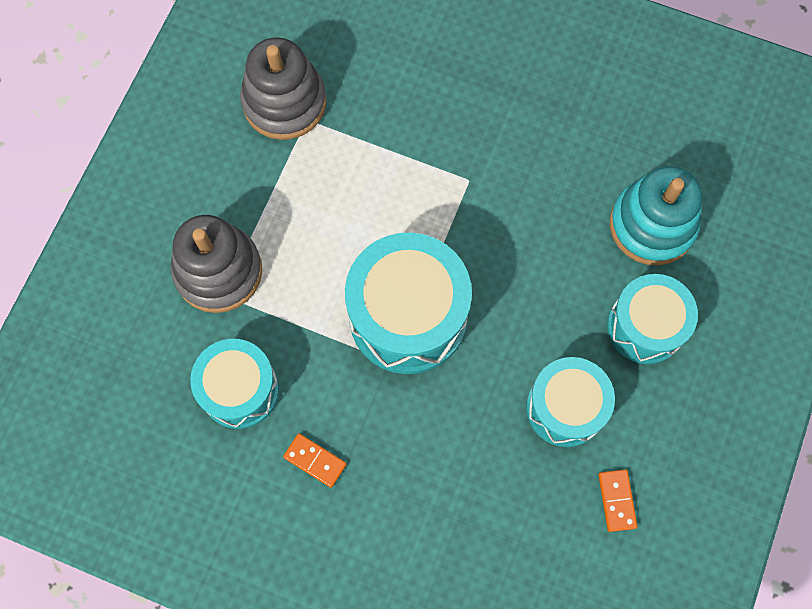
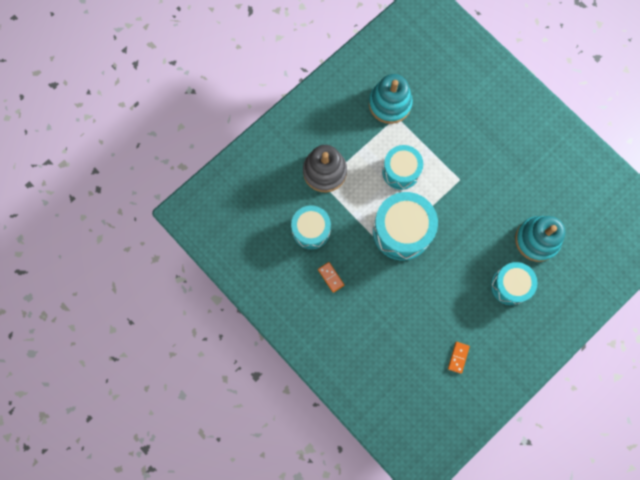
camera: 25 degrees right, 5 degrees up
(284, 102) = (390, 103): grey stacking toy -> turquoise stacking toy
(565, 408) = (454, 305): turquoise drum -> turquoise drum (400, 171)

